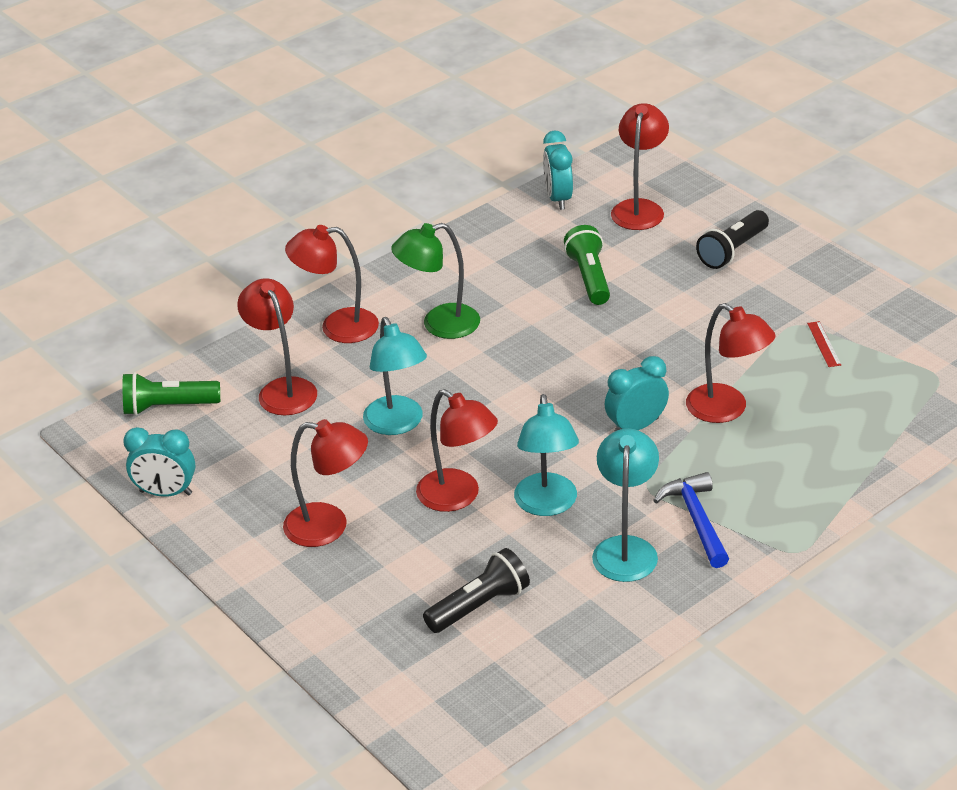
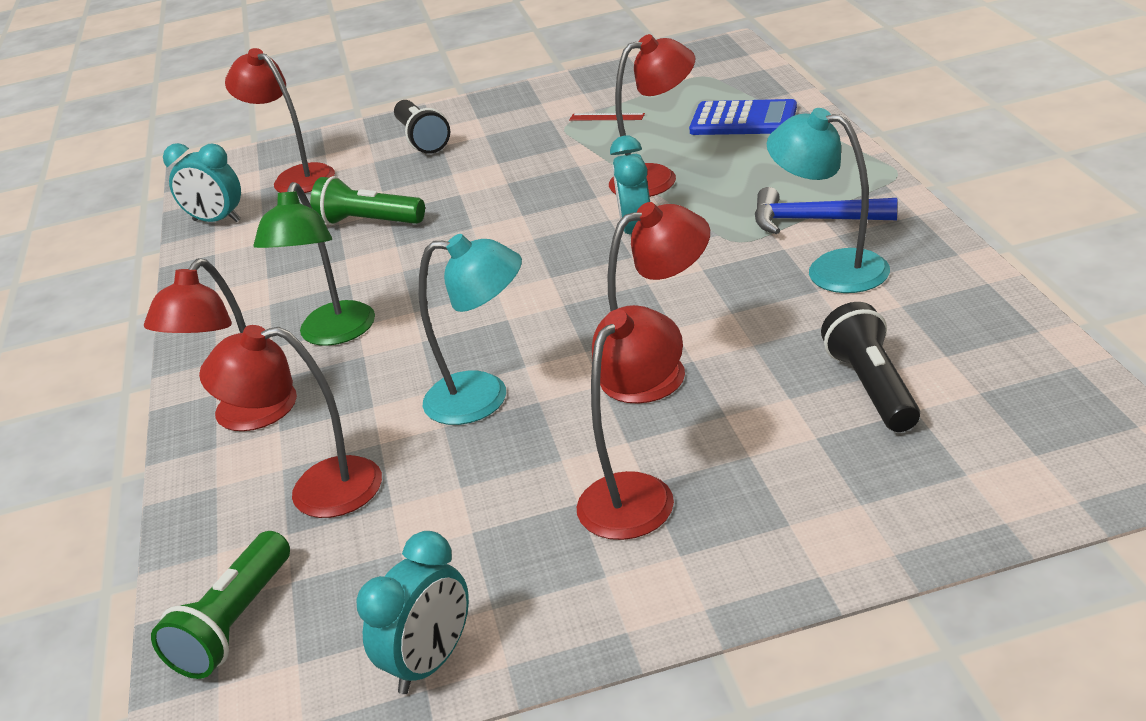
camera: 60 degrees left, 5 degrees down
(547, 505) = (722, 309): turquoise lamp -> none
(857, 430) = (743, 120): none -> blue calculator

